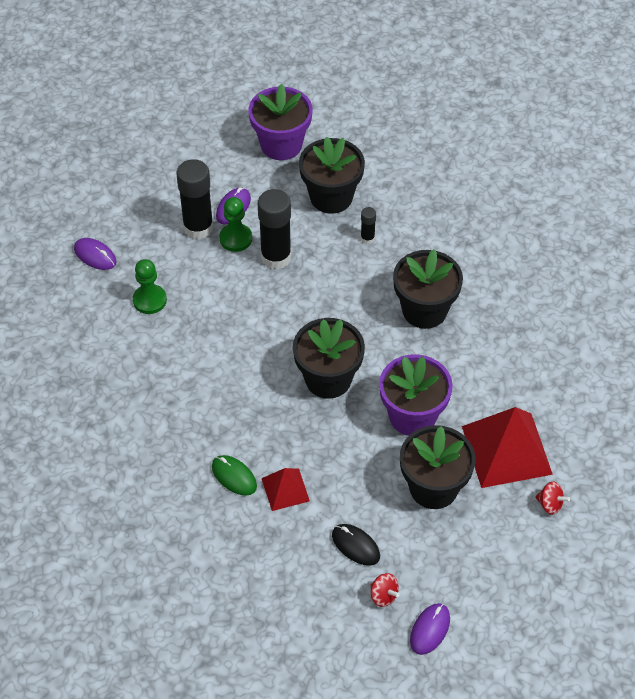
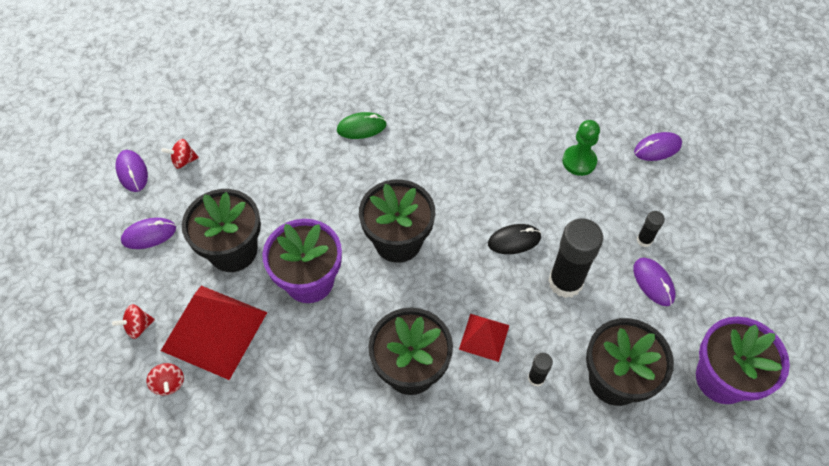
camera: 125 degrees right, 5 degrees up
(198, 227) = (644, 240): black glue stick -> black glue stick, size x0.47
(236, 238) = (610, 262): green pawn -> none
(285, 489) = (322, 152): red pyramid -> red pyramid (484, 337)
(355, 546) = (236, 168): black mouse -> black mouse (514, 240)
(474, 562) = (149, 235): none -> purple mouse
(568, 449) = (169, 383): none -> red spinning top

